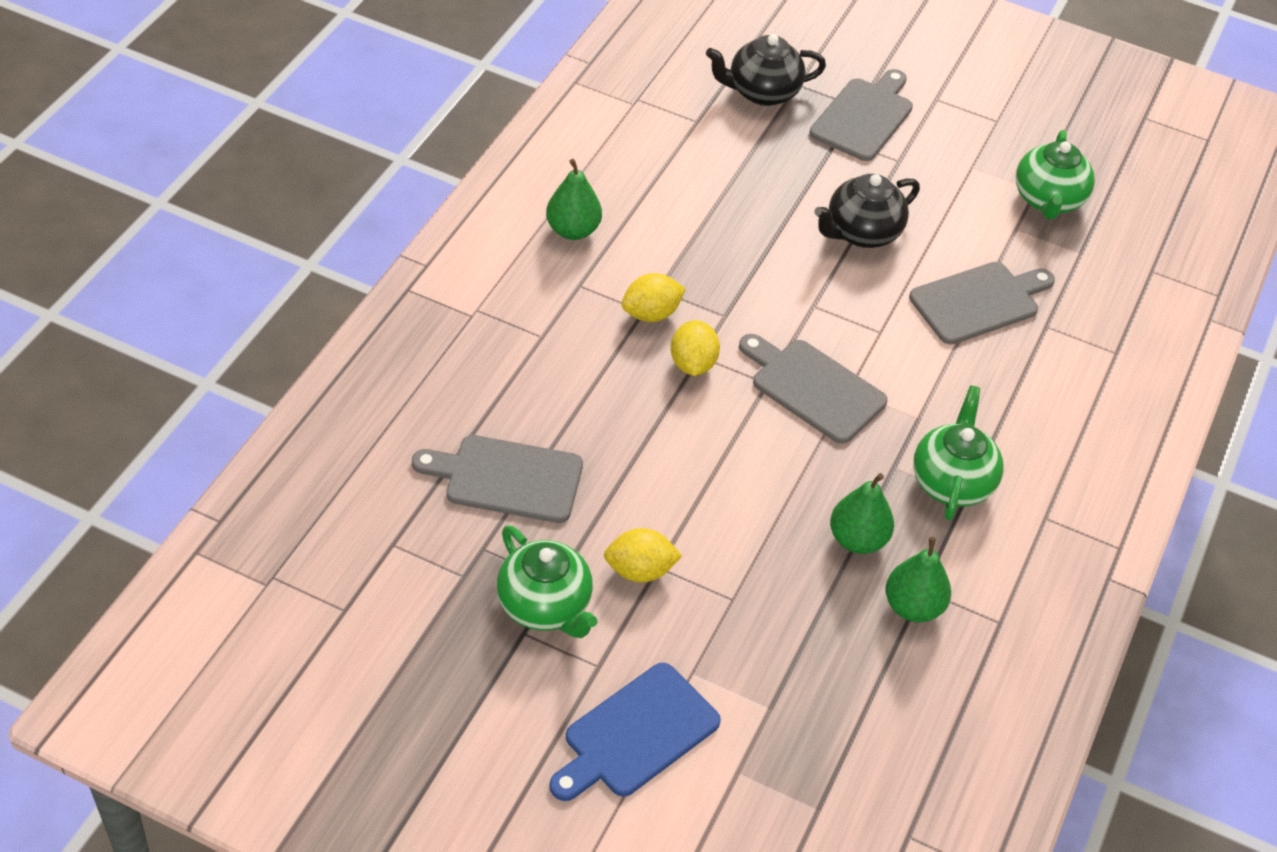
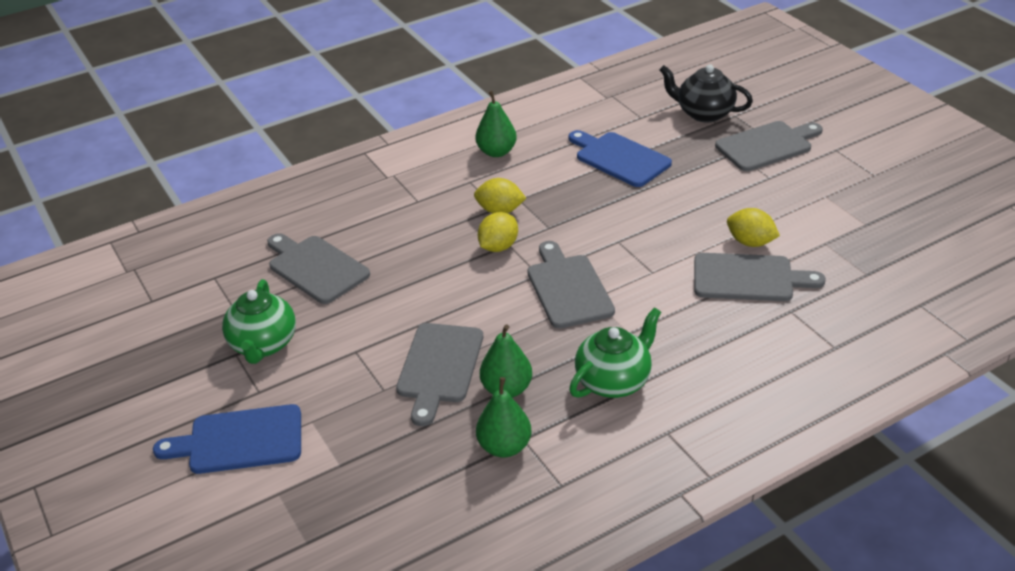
camera: 40 degrees right, 10 degrees down
(640, 571) = (341, 349): yellow lemon -> yellow lemon (750, 242)
(722, 190) = (619, 158): none -> blue cutting board
(766, 545) = (439, 367): none -> grey cutting board
(861, 233) = (697, 210): black teapot -> none
(1048, 200) = (869, 234): green teapot -> none

